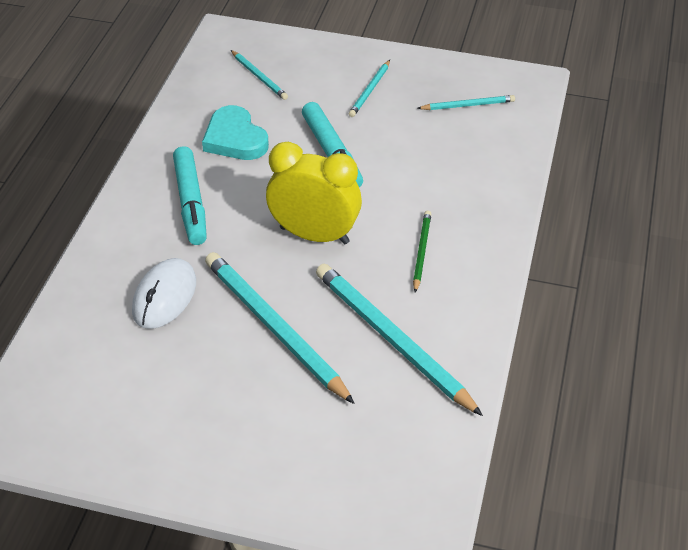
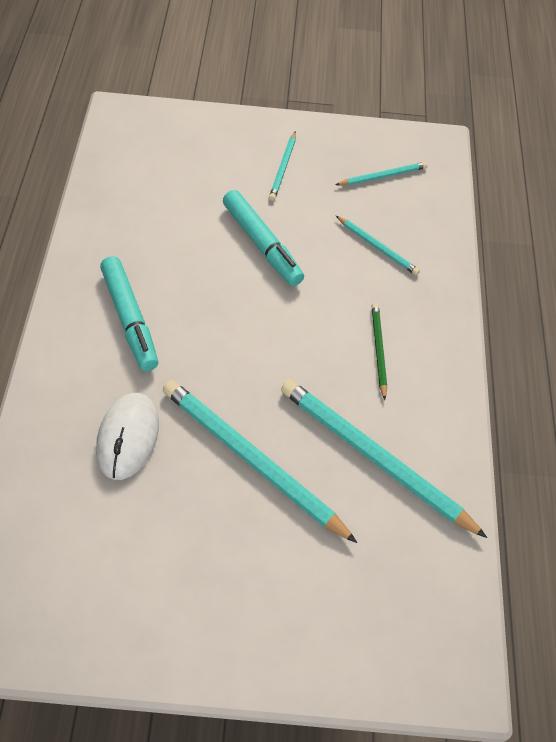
camera: 15 degrees left, 10 degrees up
(235, 139) = (159, 237): turquoise heart -> none
(259, 77) = (167, 162): turquoise pencil -> turquoise pencil (377, 247)
(314, 235) = (267, 343): yellow clock -> none

